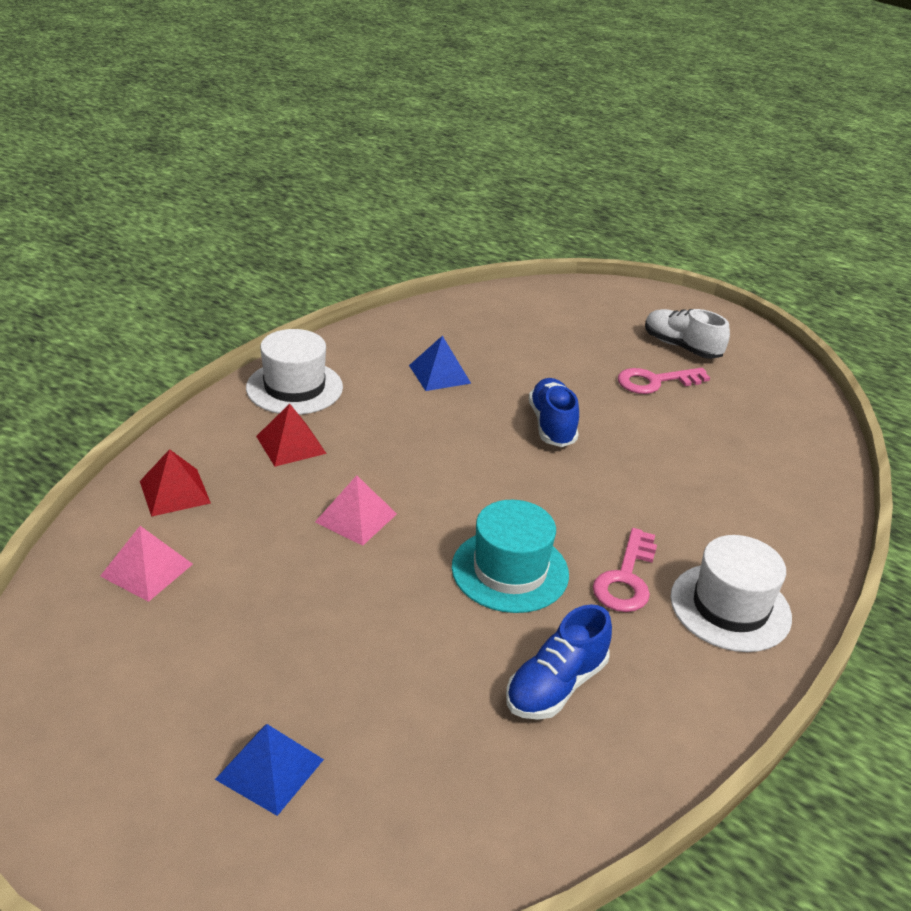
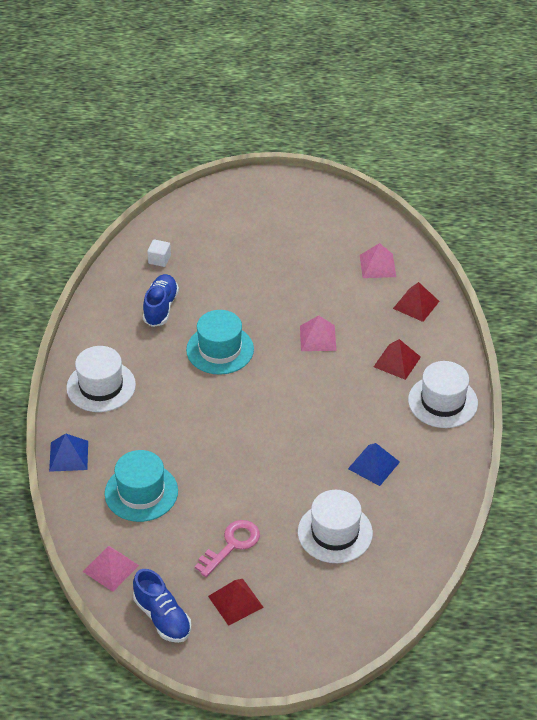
camera: 150 degrees right, 10 degrees up
(270, 769) = (244, 227): blue pyramid -> blue pyramid (69, 456)
(491, 788) = (159, 260): none -> white cube
(537, 348) = (335, 532): none -> white hat
(552, 425) = (270, 460): blue shoe -> blue shoe (162, 617)
(626, 578) = (161, 375): pink key -> none
(681, 347) = (235, 601): white shoe -> red pyramid
(734, 463) = (141, 492): none -> turquoise hat
(805, 417) = (110, 568): none -> pink pyramid

